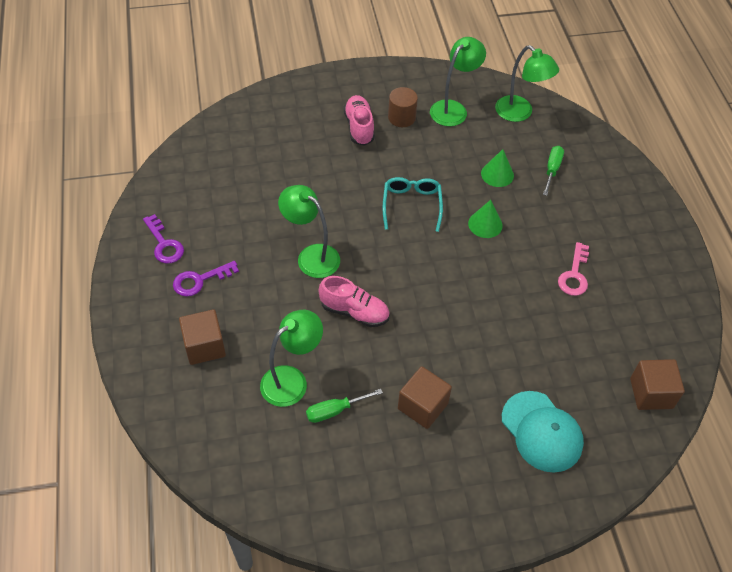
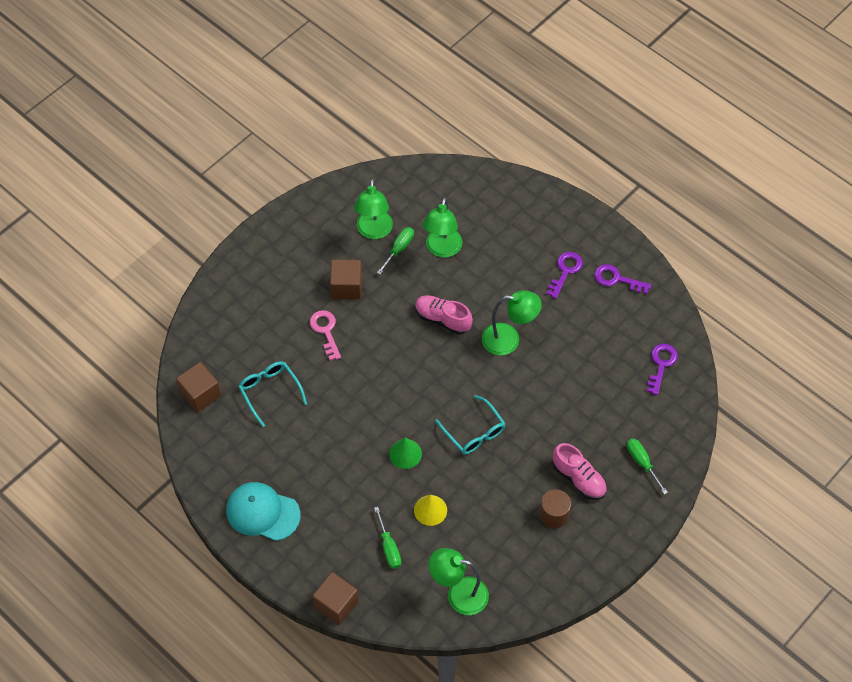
camera: 145 degrees right, 5 degrees up
(204, 346) = (516, 233): brown cube -> brown cube (336, 604)
(209, 159) = (661, 365): none -> purple key
(300, 109) = (642, 463): none -> green screwdriver
(354, 312) = (442, 319): pink shoe -> pink shoe turned 45 degrees clockwise
(453, 108) = (519, 557): green lamp -> green lamp (374, 231)
(497, 174) = (430, 510): green cone -> yellow cone
(542, 431) = (259, 320): turquoise cap -> turquoise cap (262, 512)
(574, 275) = (308, 454): pink key -> pink key (325, 331)
(576, 350) = (270, 392): none -> turquoise glasses

